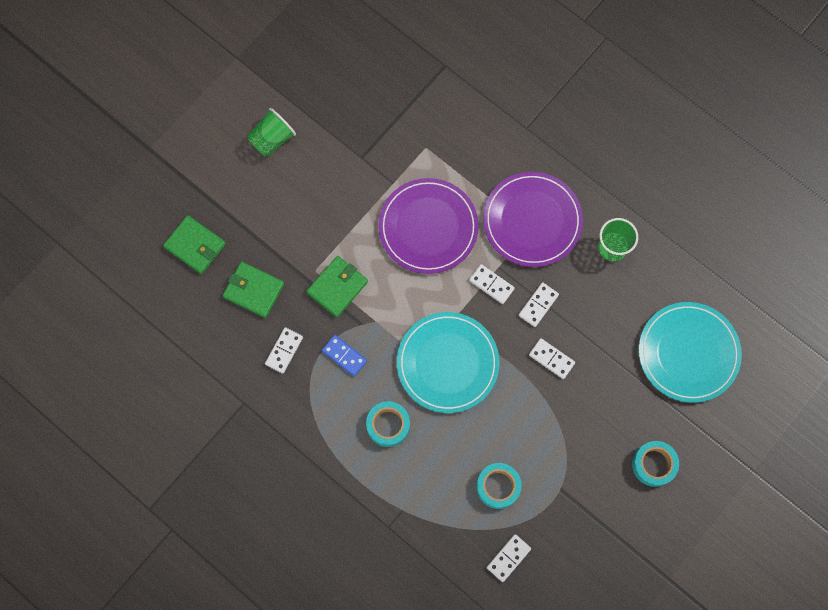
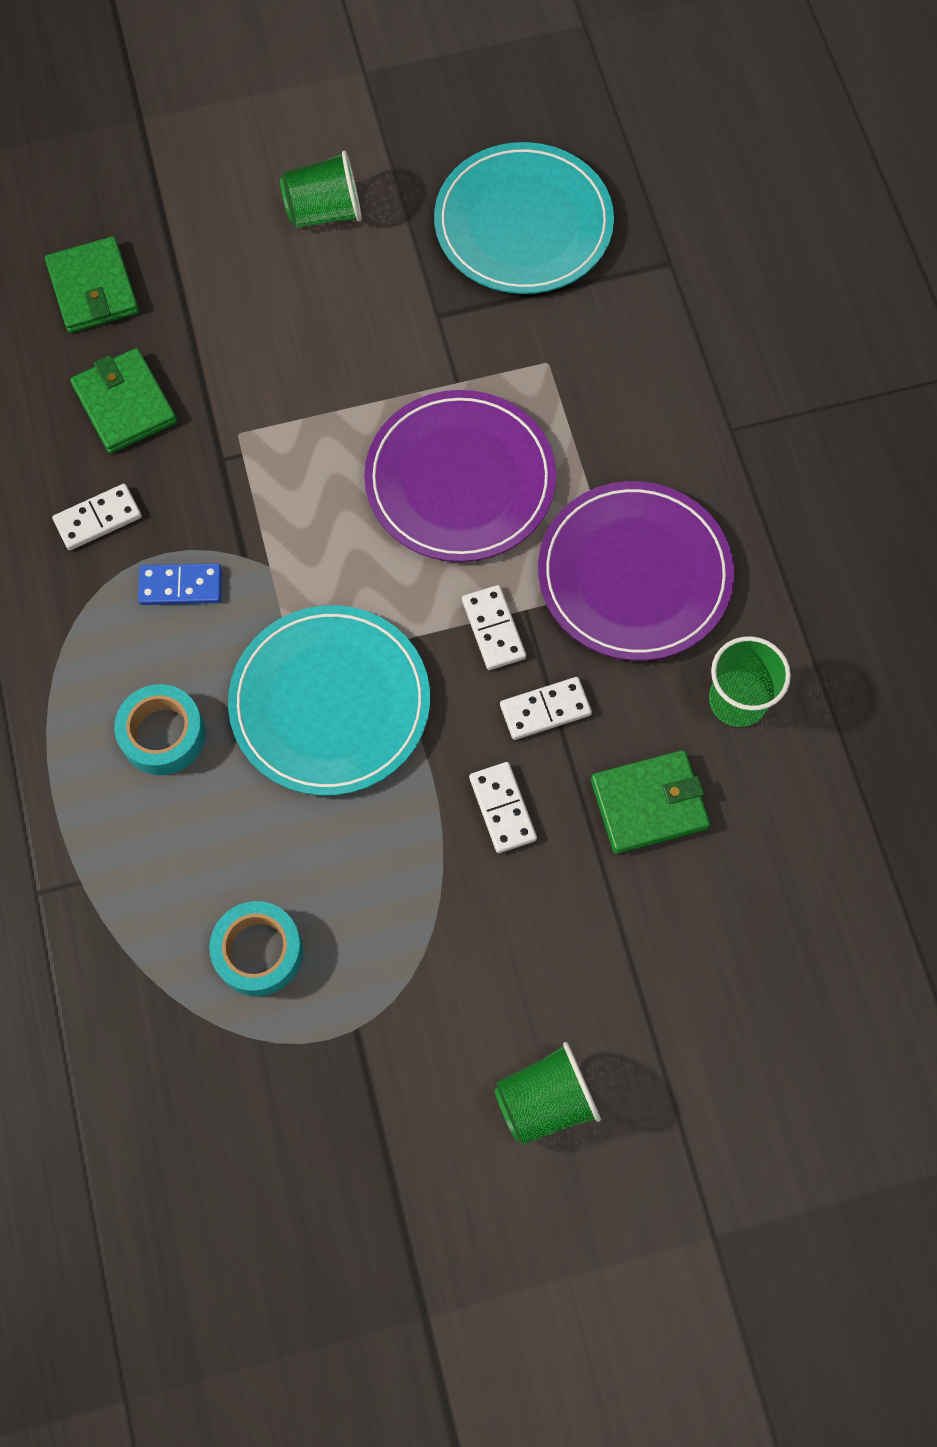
camera: 35 degrees right, 5 degrees down
(337, 287) = (251, 479): green wallet -> green wallet (649, 804)
(344, 356) = (181, 586): blue domino -> blue domino turned 75 degrees counterclockwise
(508, 558) = (185, 1080): white domino -> none
(653, 464) = (545, 1100): turquoise tape -> green cup
(688, 353) = (743, 955): turquoise plate -> turquoise plate (523, 224)

